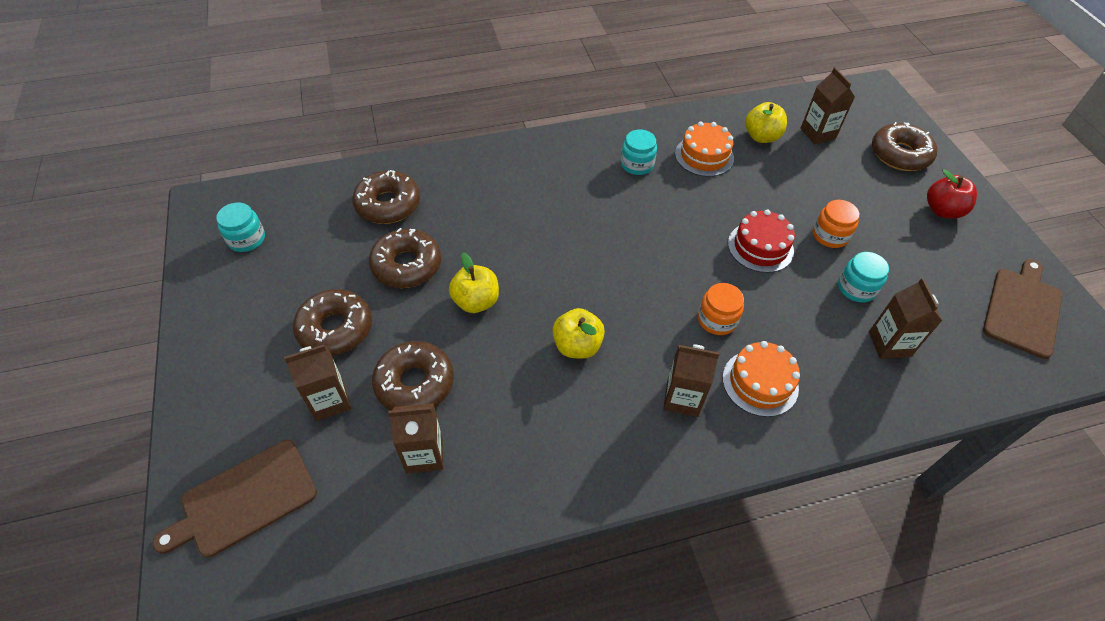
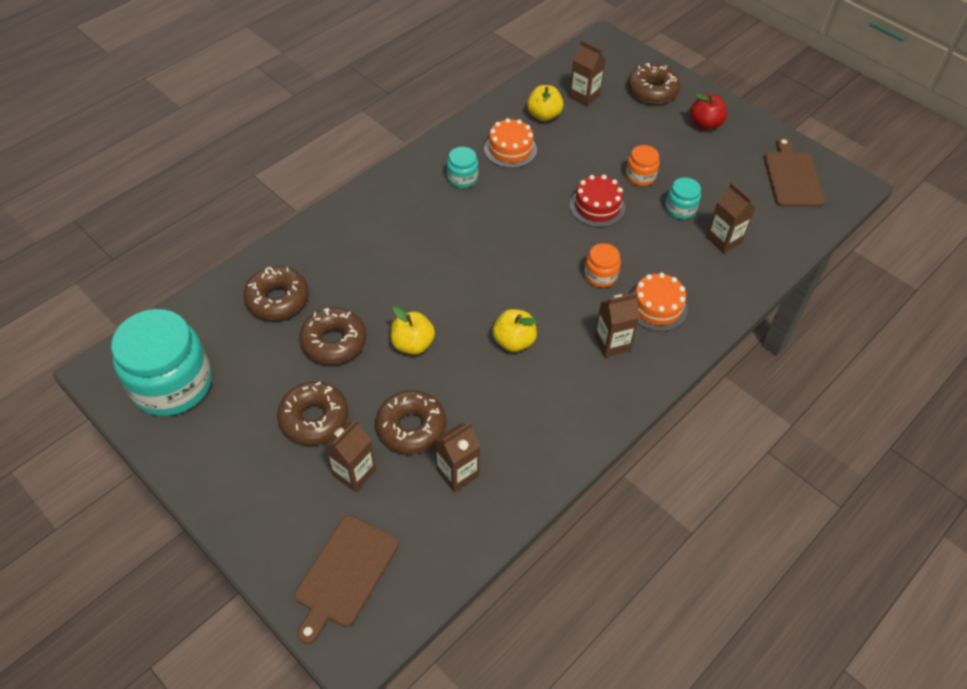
camera: 30 degrees left, 0 degrees up
(246, 239) = (172, 384): turquoise jar -> turquoise jar, size x2.20

